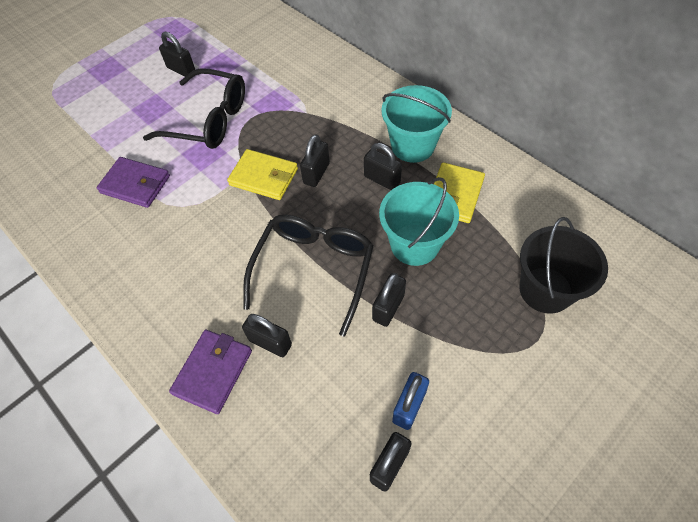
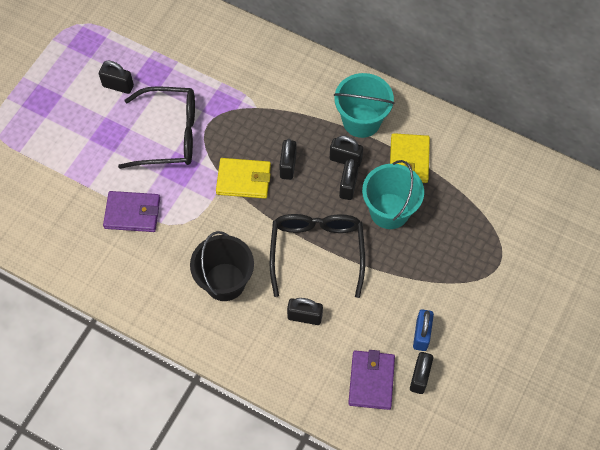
camera: 20 degrees left, 5 degrees up
(213, 372) = (270, 349): purple wallet -> purple wallet (371, 381)
(388, 308) = (385, 267): black padlock -> black padlock (348, 186)
(545, 290) = (497, 224): black bucket -> black bucket (225, 282)

